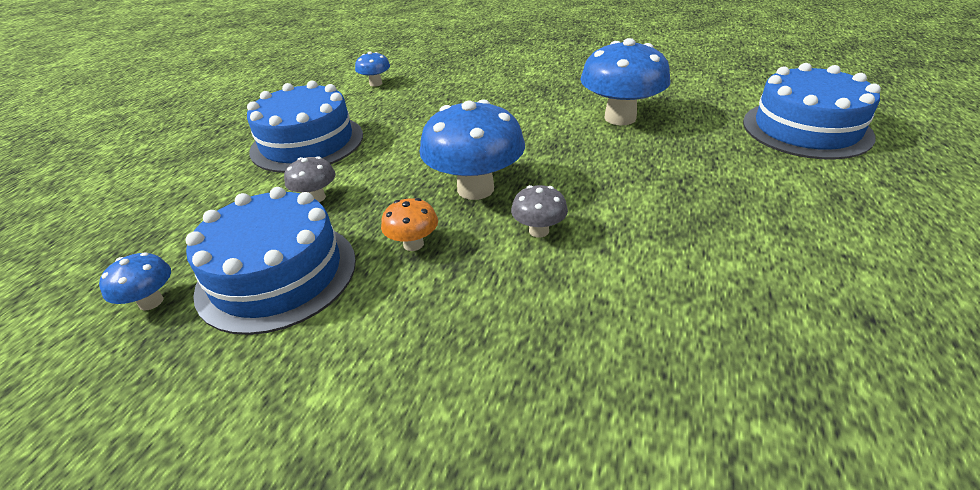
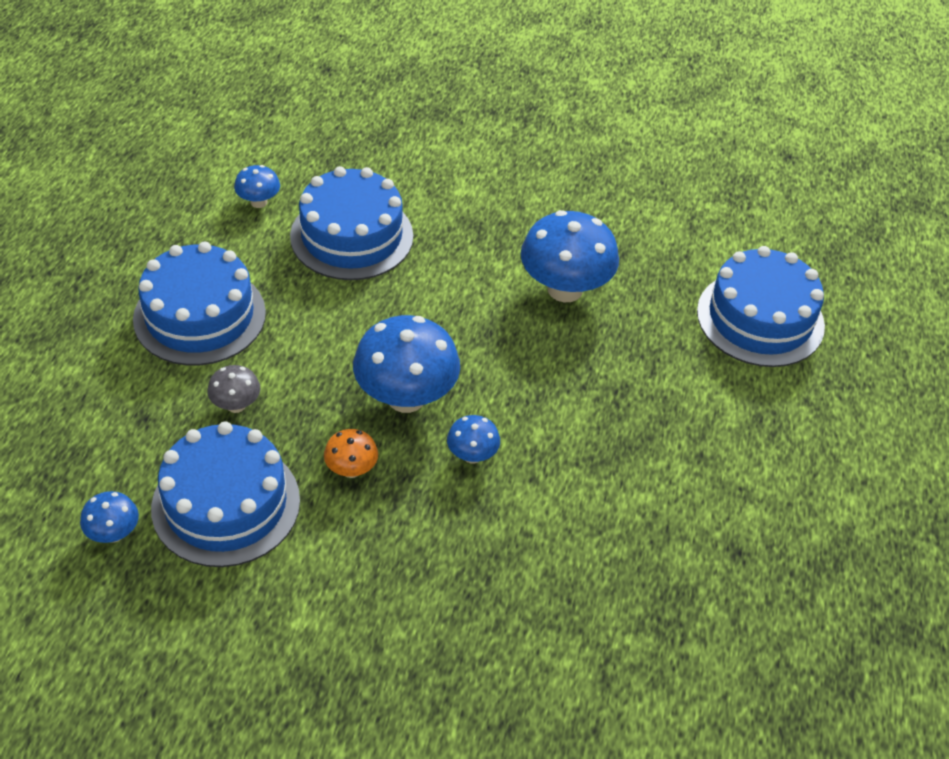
camera: 10 degrees left, 10 degrees up
(443, 97) = (351, 236): none -> blue cake
(539, 231) = (472, 455): grey mushroom -> blue mushroom

